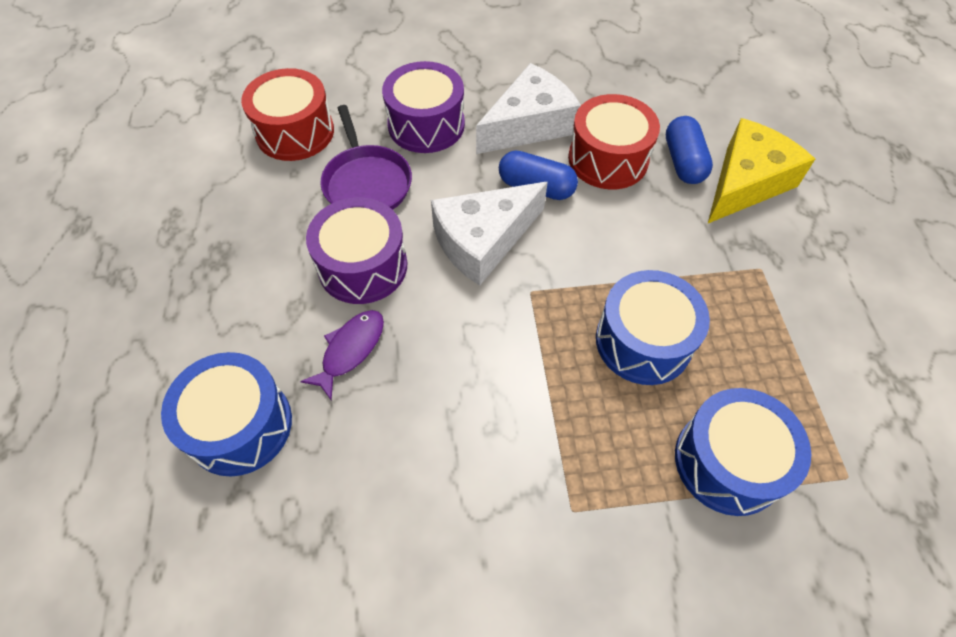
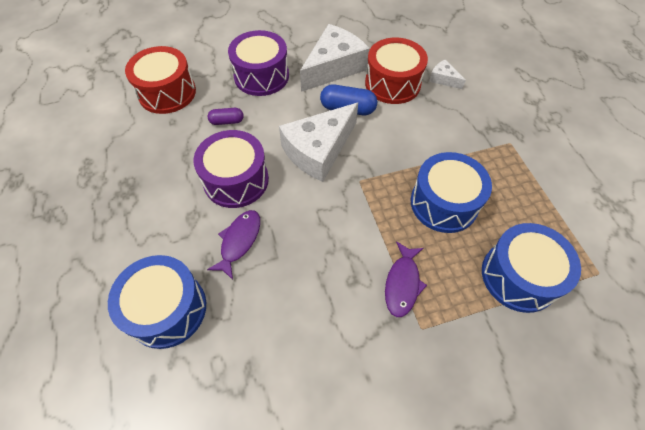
camera: 10 degrees left, 0 degrees up
(366, 183) = (227, 121): purple pan -> purple capsule
(559, 444) = (402, 283): none -> purple fish
(683, 162) = (443, 79): blue capsule -> white cheese
(746, 183) = (487, 88): yellow cheese -> none

